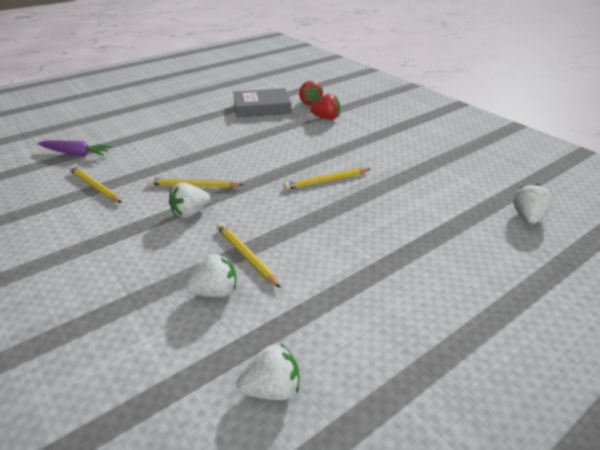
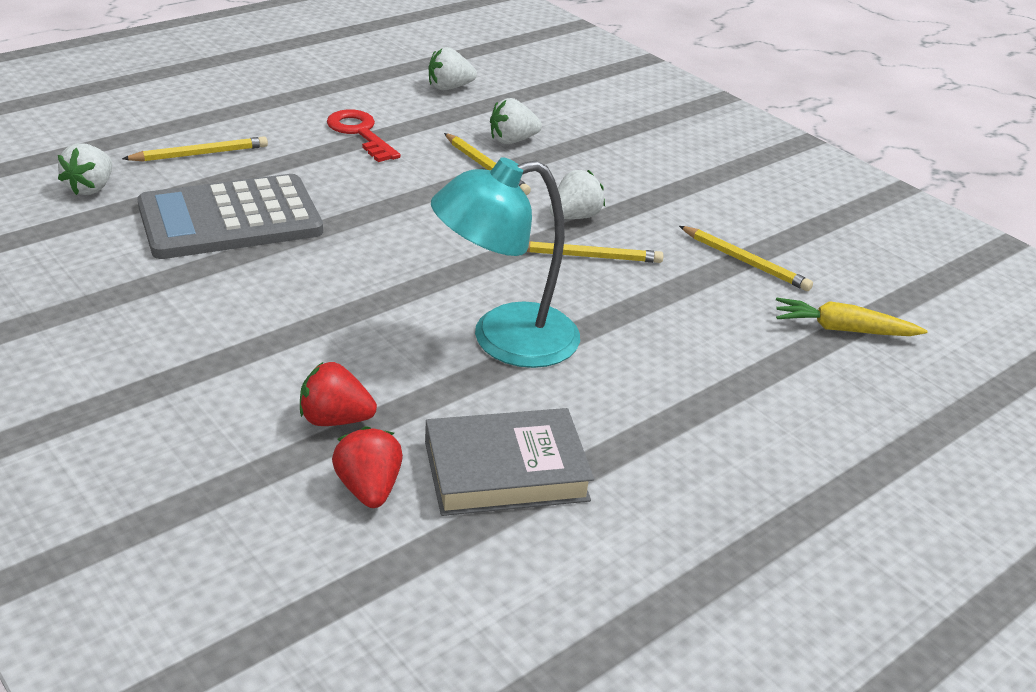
camera: 175 degrees right, 0 degrees up
(76, 154) = (843, 329): purple carrot -> yellow carrot
(254, 144) = (504, 340): none -> turquoise lamp
(326, 181) = (370, 255): yellow pencil -> yellow pencil (200, 154)
(359, 291) = (360, 133): none -> red key
(420, 199) = (230, 219): none -> grey calculator

